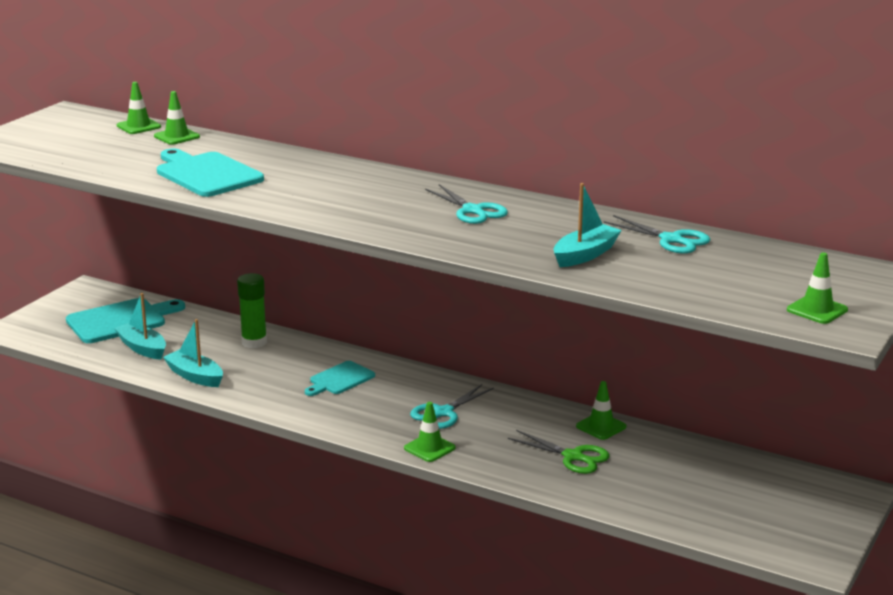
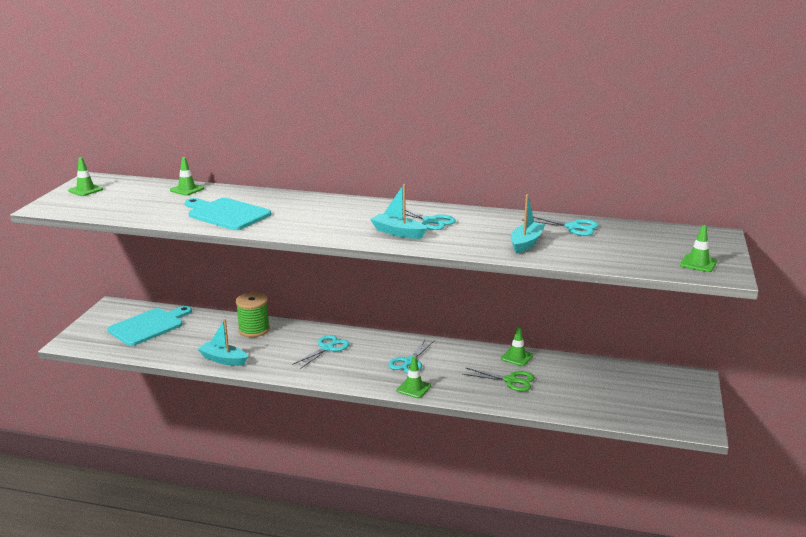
camera: 15 degrees left, 0 degrees up
(138, 126) = (154, 185): green traffic cone -> green traffic cone (85, 190)
(142, 348) = (175, 344): turquoise boat -> turquoise boat (398, 232)
(254, 342) = (254, 329): green glue stick -> green spool
(340, 379) = (327, 348): turquoise cutting board -> turquoise scissors

